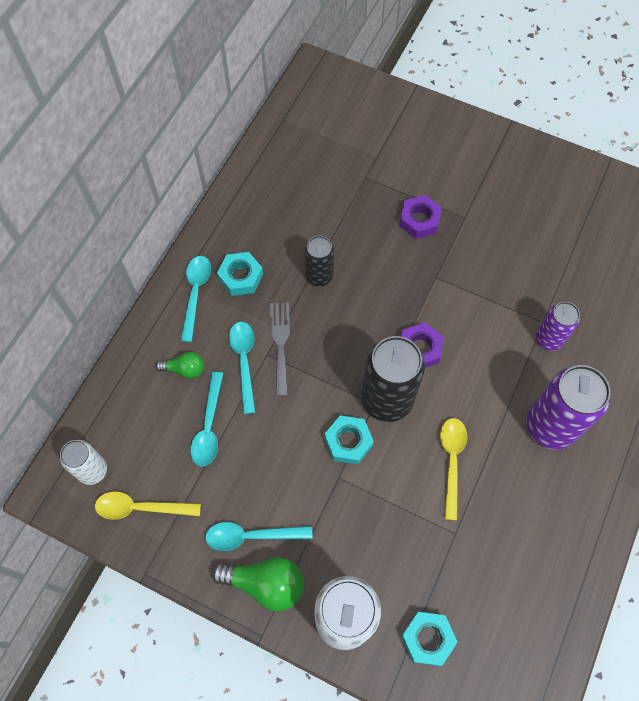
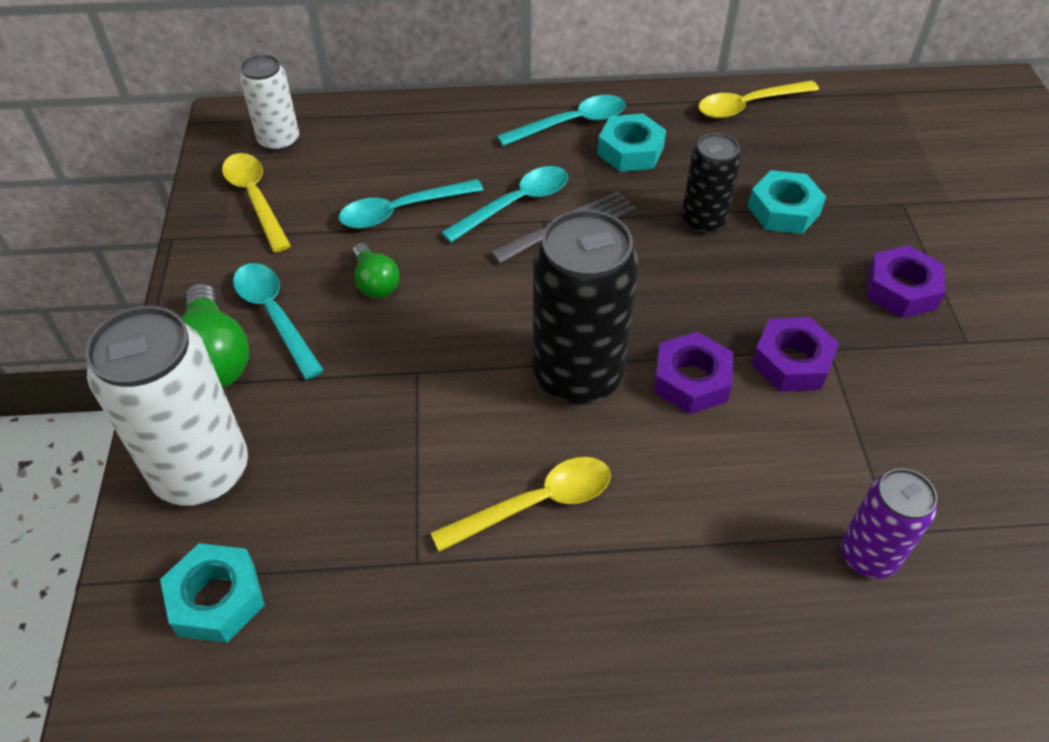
camera: 60 degrees right, 15 degrees down
(185, 369) = (462, 158): green light bulb -> green light bulb (375, 283)
(245, 194) = (748, 105): none -> yellow spoon
(348, 442) = (478, 359): turquoise nut -> turquoise nut (783, 210)
(434, 298) = (792, 362): none -> purple nut
(550, 426) = (706, 629): purple can -> none

